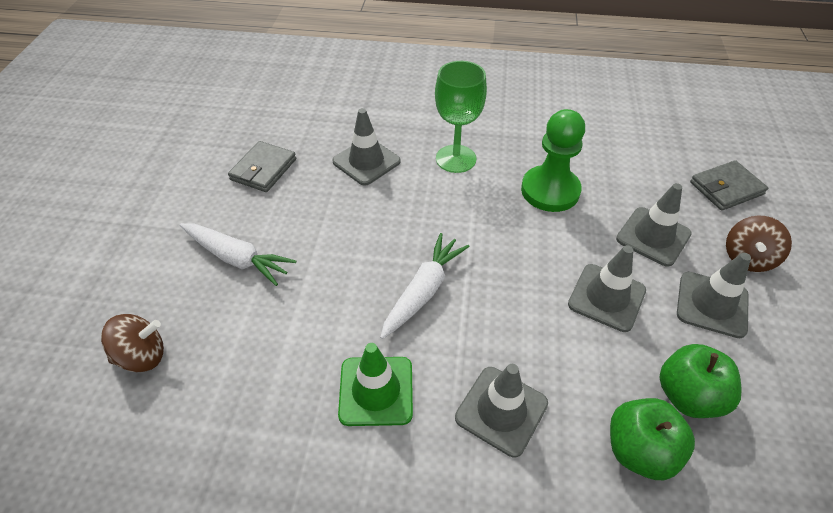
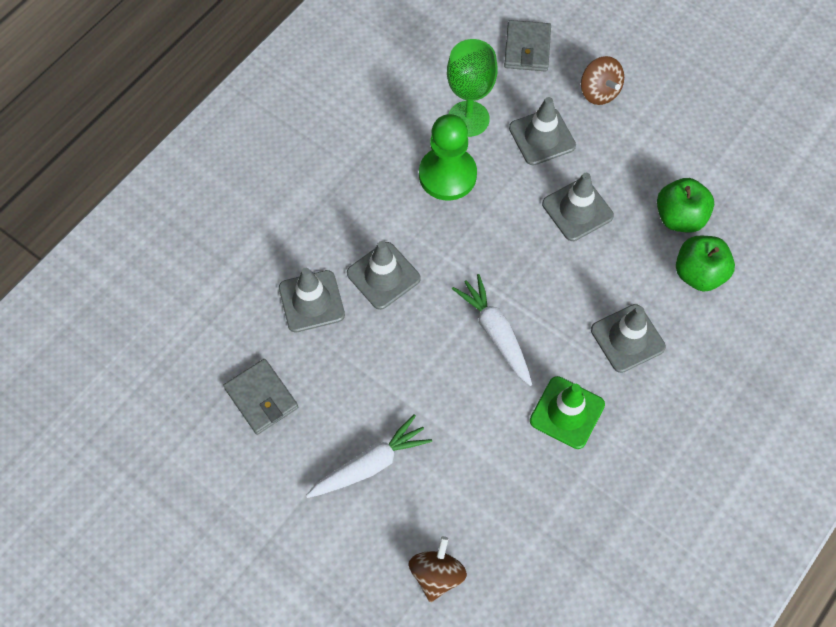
camera: 60 degrees left, 15 degrees up
(456, 159) = (359, 224): green goblet -> green goblet (468, 119)
(712, 304) = (623, 147): grey traffic cone -> grey traffic cone (383, 276)

